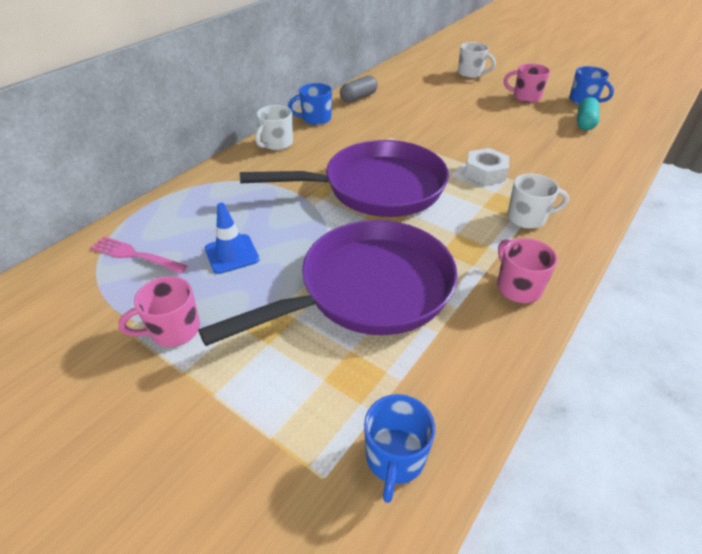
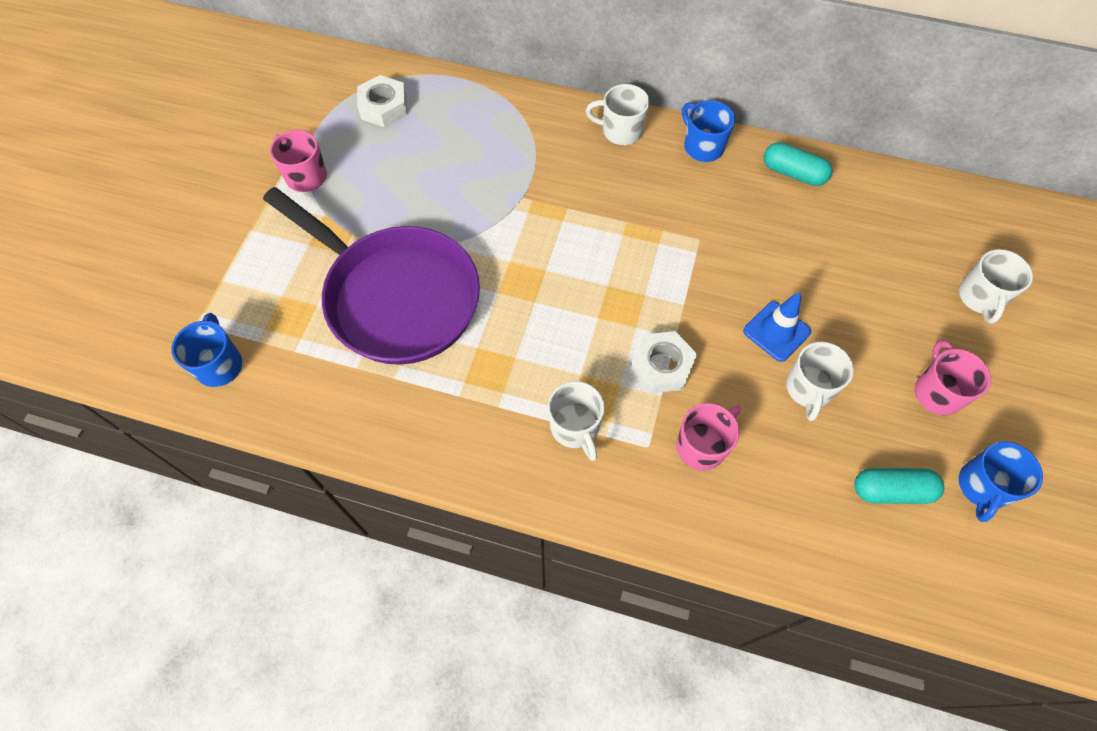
camera: 70 degrees right, 20 degrees up
(136, 255) = (384, 107): pink fork -> white nut
(232, 254) = (409, 173): blue traffic cone -> blue traffic cone (776, 331)
(358, 97) = (793, 173): grey capsule -> turquoise capsule
(376, 188) = (571, 257): purple pan -> none
(395, 458) = (219, 365): blue mug -> blue mug turned 90 degrees clockwise
(515, 129) = (808, 389): none -> white mug
(517, 287) = (442, 430): pink mug -> pink mug (702, 446)

